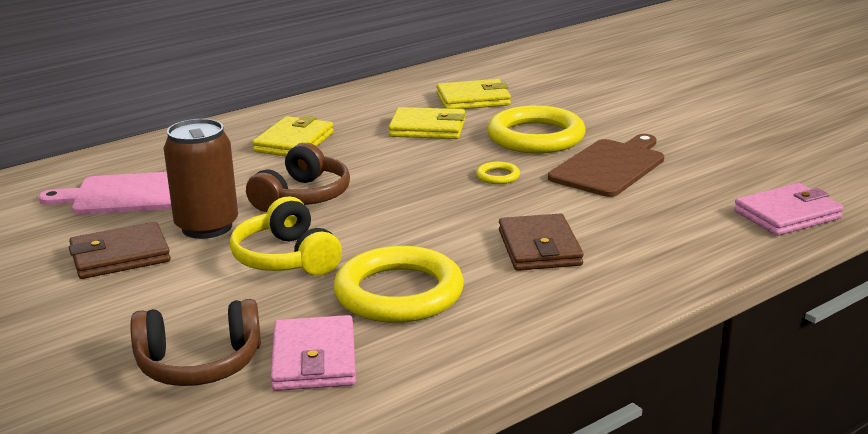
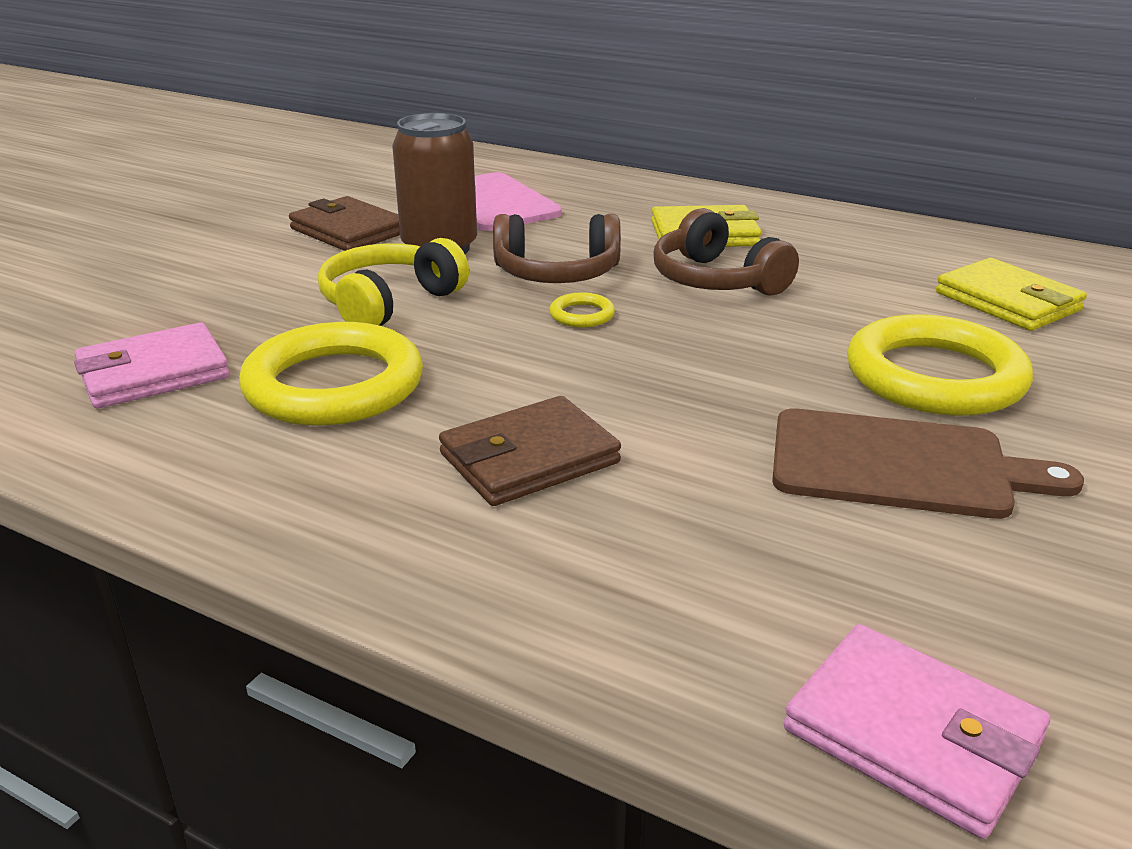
camera: 65 degrees right, 5 degrees up
(199, 364) = (133, 320): brown headphones -> brown headphones (716, 280)
(427, 128) = (853, 295): yellow wallet -> none
(498, 176) = (748, 377): yellow ring -> yellow ring (582, 315)

